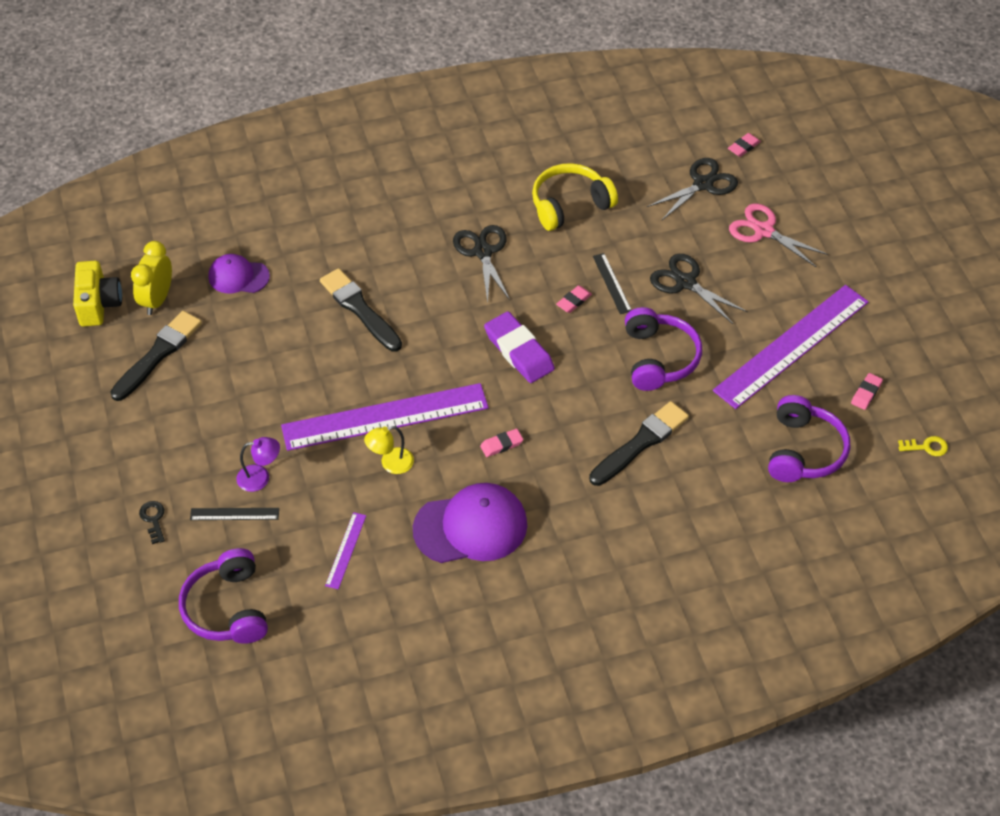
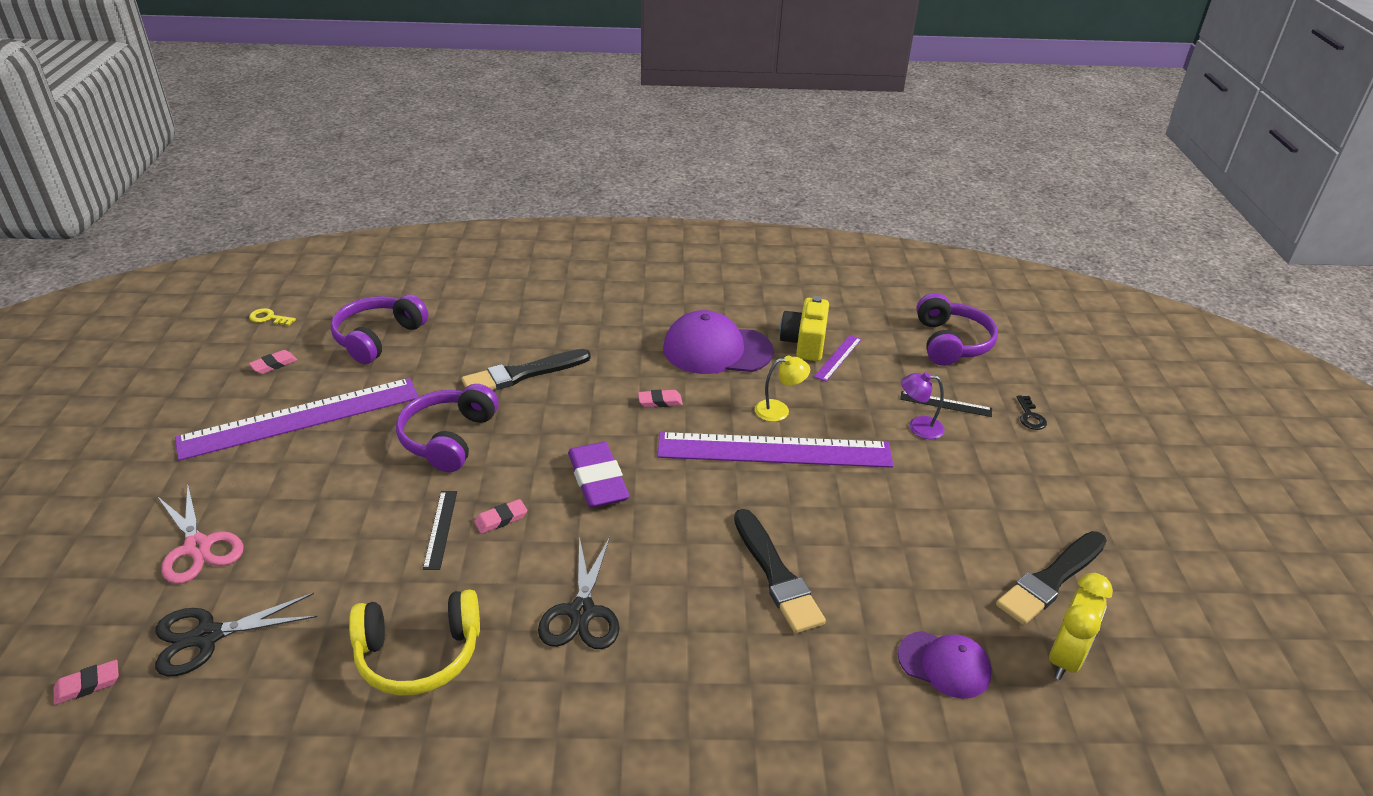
camera: 165 degrees left, 15 degrees down
(98, 304) = (1154, 672): yellow camera -> yellow camera (804, 343)
(685, 282) = (352, 508): black scissors -> none

